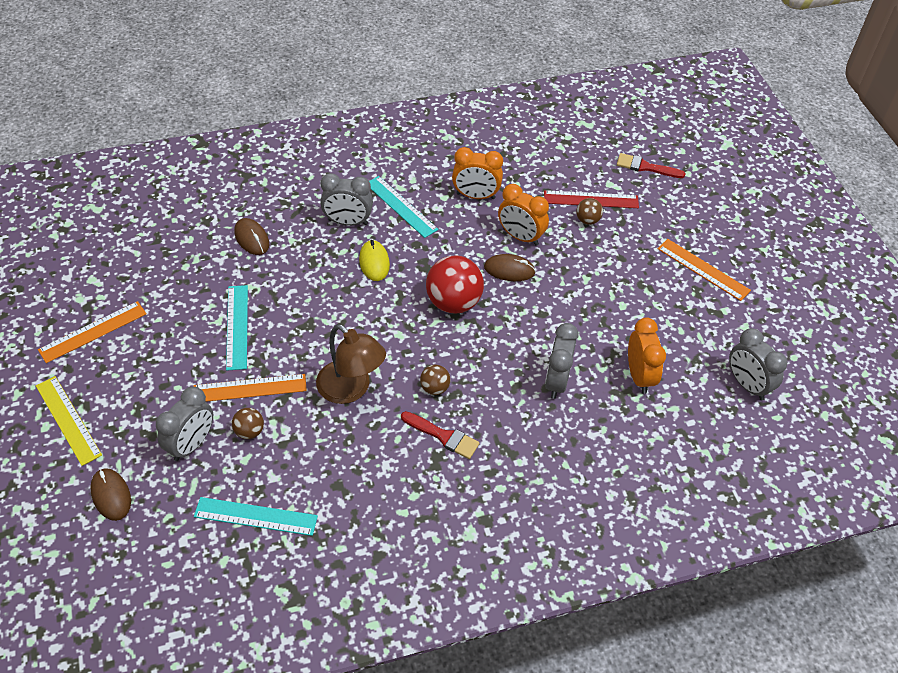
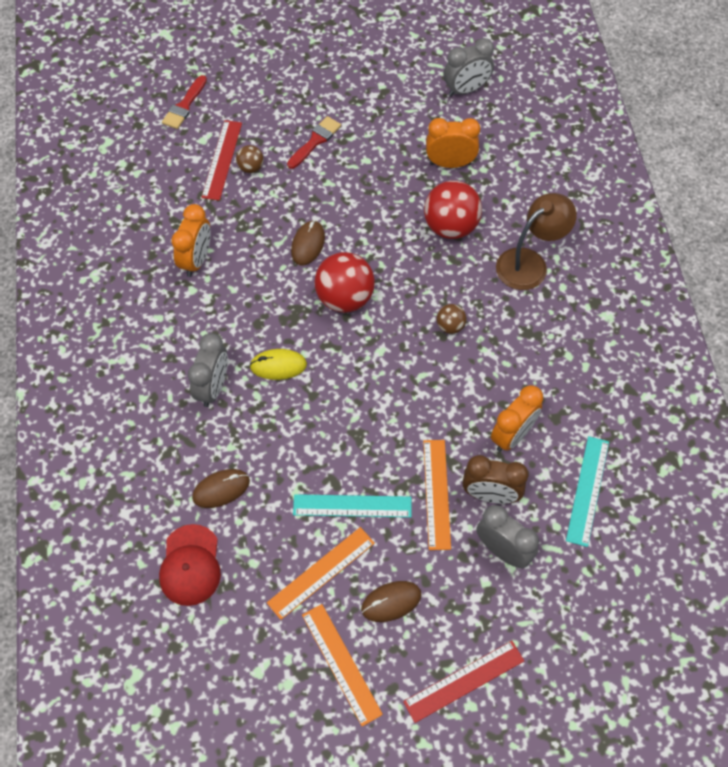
camera: 80 degrees left, 10 degrees up
(68, 420) = (464, 681): yellow ruler -> red ruler
(111, 495) = (560, 628): brown mouse -> brown mouse (391, 602)
(184, 228) = (190, 565): none -> red cap
(249, 431) = (490, 495): brown ball -> brown clock
(351, 389) = (446, 399): brown lamp -> brown lamp (529, 263)
(401, 206) = (198, 333): turquoise ruler -> none
(443, 436) = (506, 325): red brush -> red brush (315, 141)
(520, 237) = (264, 228): orange clock -> orange clock (512, 435)
(556, 381) = (450, 227): grey clock -> red ball
(703, 269) = (330, 90): orange ruler -> orange ruler (321, 572)

